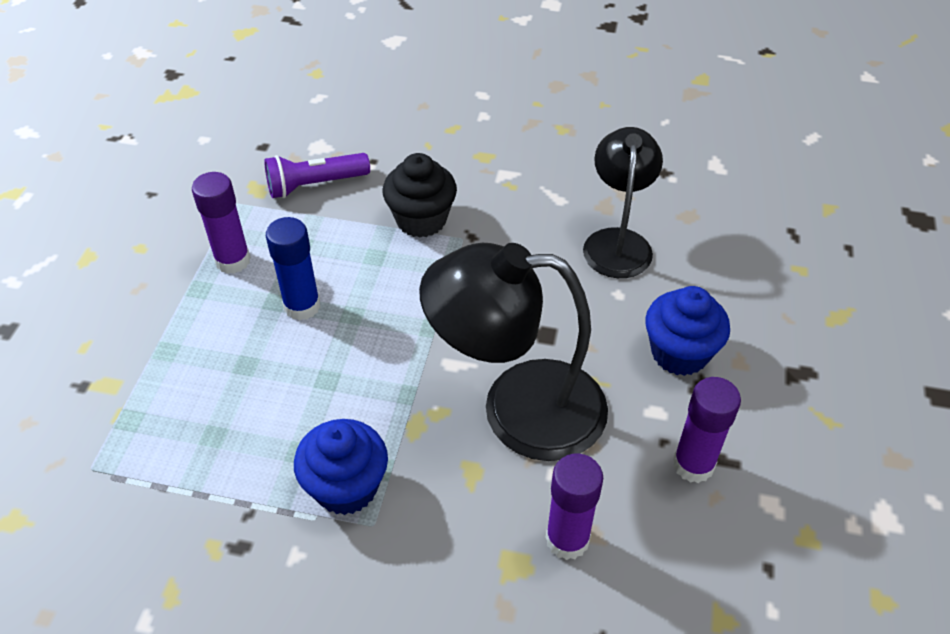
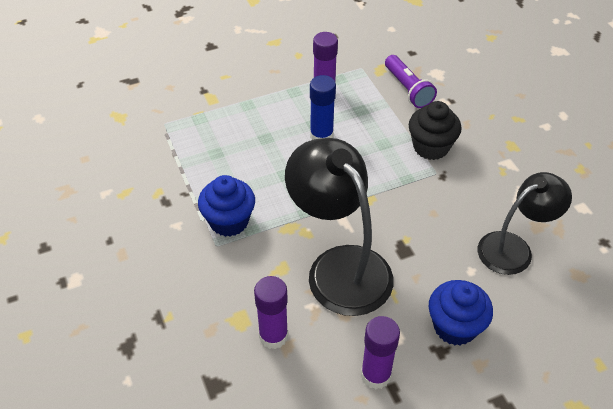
camera: 55 degrees right, 0 degrees up
(315, 185) = (408, 89): purple flashlight -> purple flashlight turned 150 degrees counterclockwise

